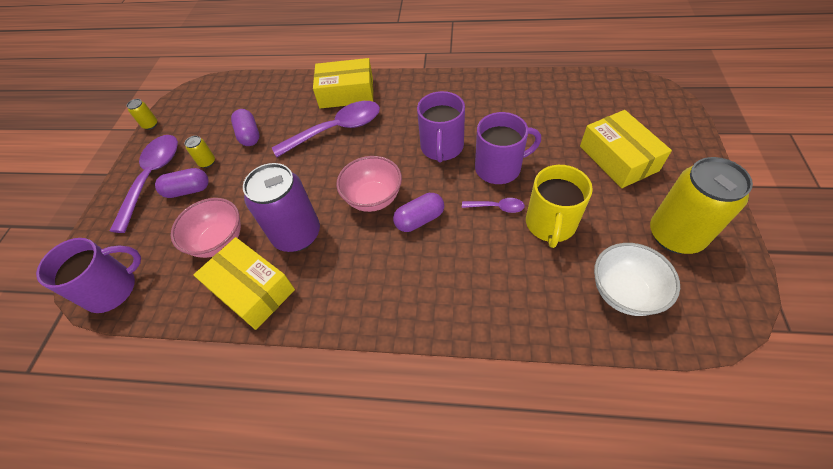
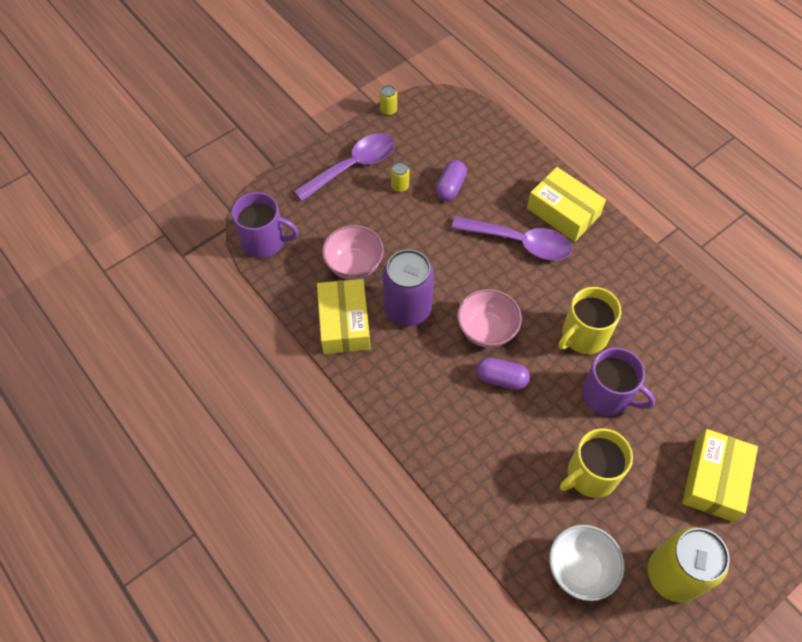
camera: 40 degrees right, 5 degrees up
(188, 190) = (367, 201): purple capsule -> none
(442, 147) = (583, 335): purple mug -> yellow mug
(497, 207) = (567, 424): purple spoon -> none

